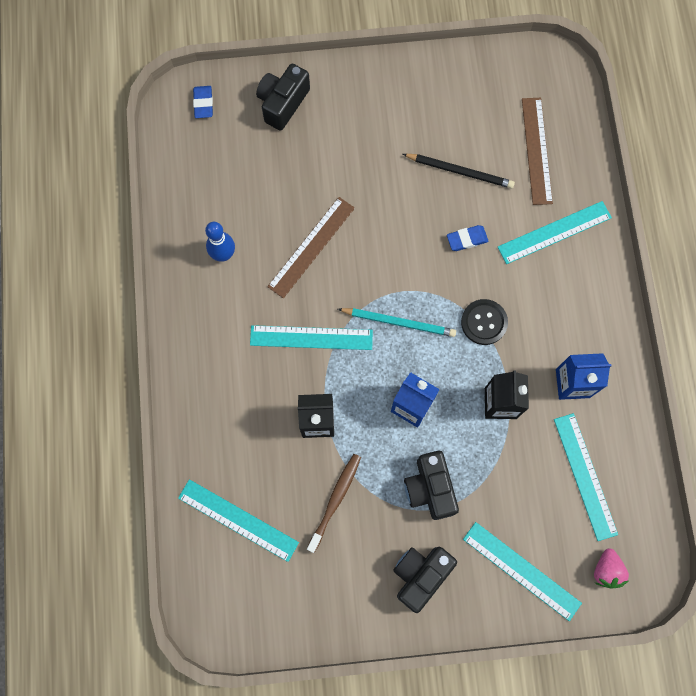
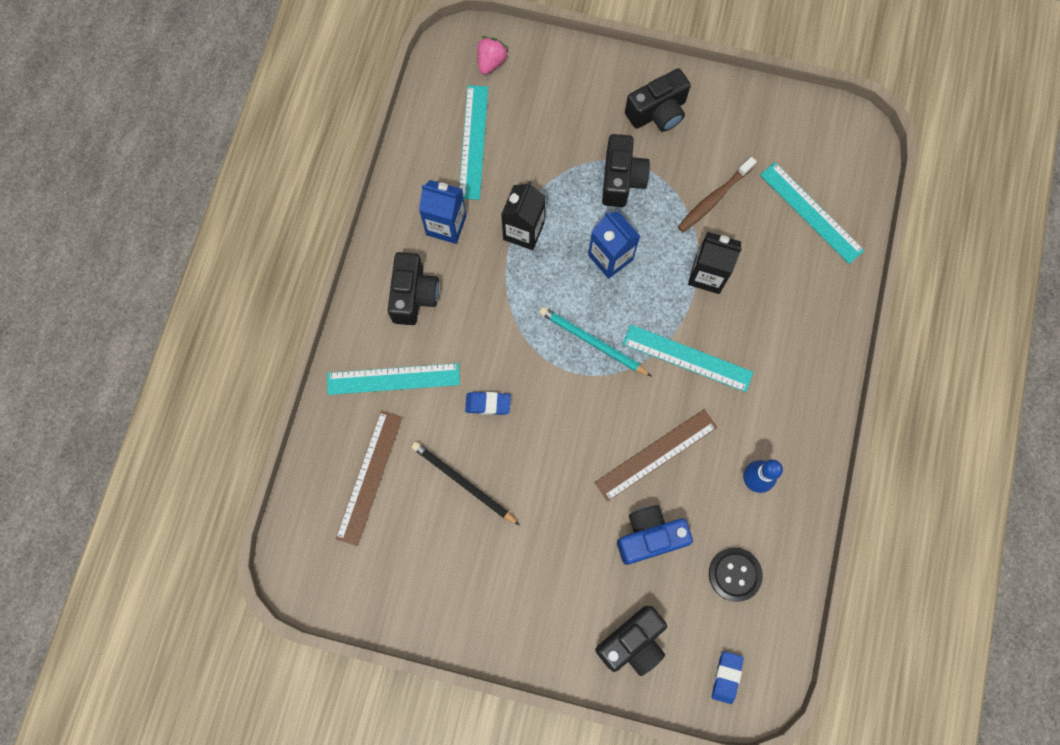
camera: 160 degrees left, 0 degrees up
(295, 182) = (649, 537): none -> blue camera
(484, 322) = (507, 312): black button -> black button (735, 574)
(521, 570) = (566, 86): turquoise ruler -> none
(571, 309) = (414, 295): none -> black camera

